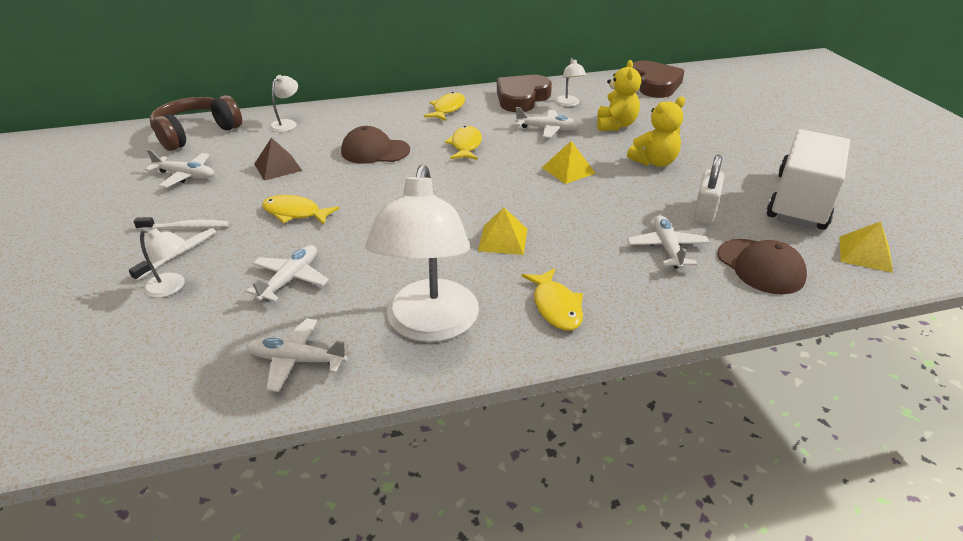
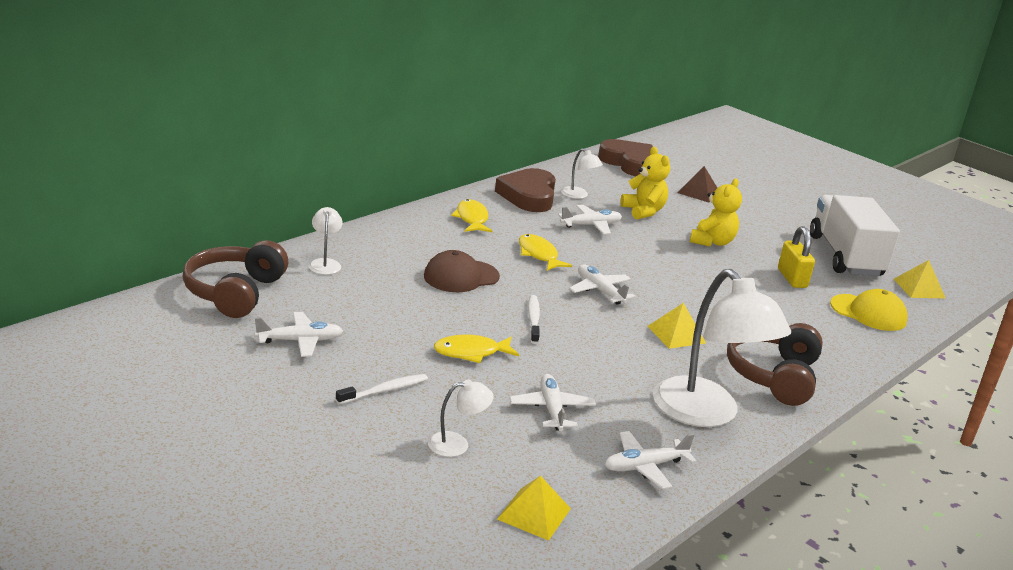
camera: 35 degrees left, 10 degrees down
(178, 254) = (417, 416): white toothbrush -> white toothbrush (533, 320)
(278, 167) = (386, 312): brown pyramid -> brown pyramid (698, 192)
(556, 306) = (774, 376): yellow fish -> brown headphones
(568, 170) = (654, 262): yellow pyramid -> yellow pyramid (534, 513)
(667, 248) = (797, 313): white plane -> white plane (599, 290)
(704, 212) = (792, 278): white padlock -> yellow padlock
(760, 266) = (868, 313): brown cap -> yellow cap

